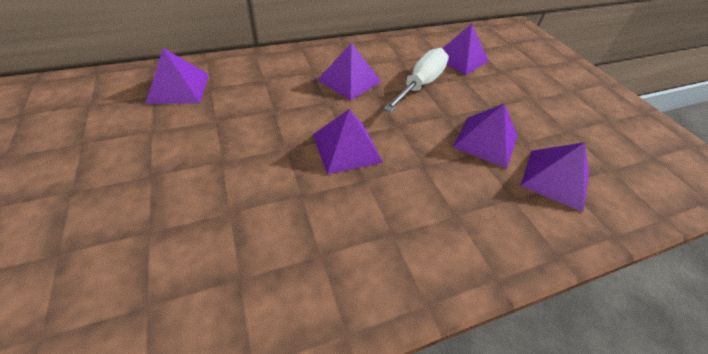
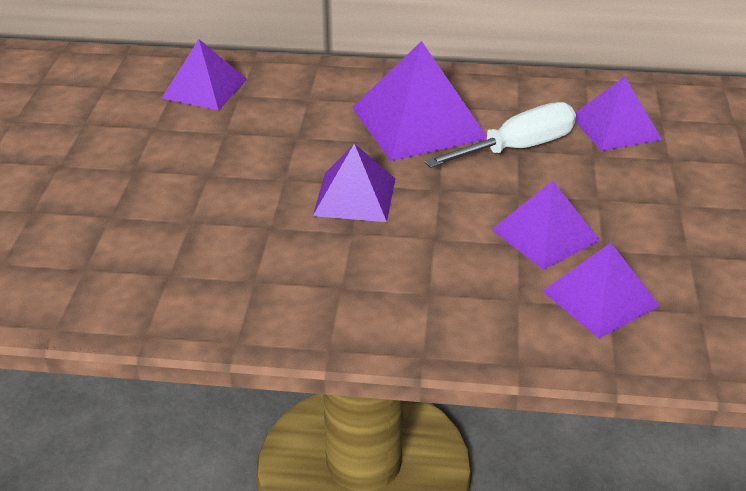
camera: 30 degrees right, 10 degrees down
(349, 80) = (418, 122): purple pyramid -> purple pyramid, size x1.56

